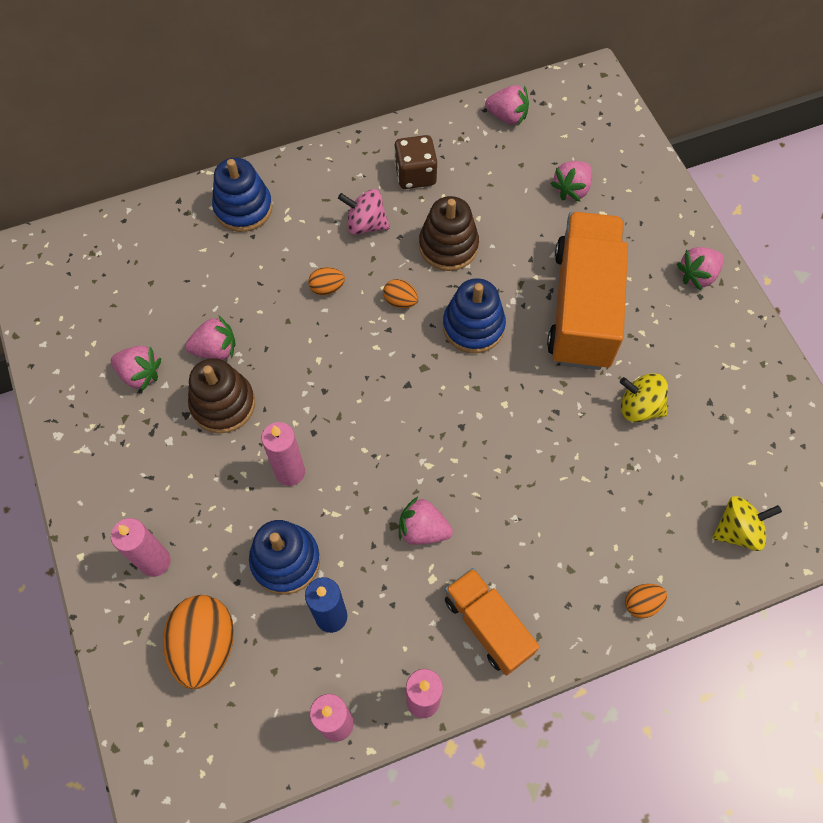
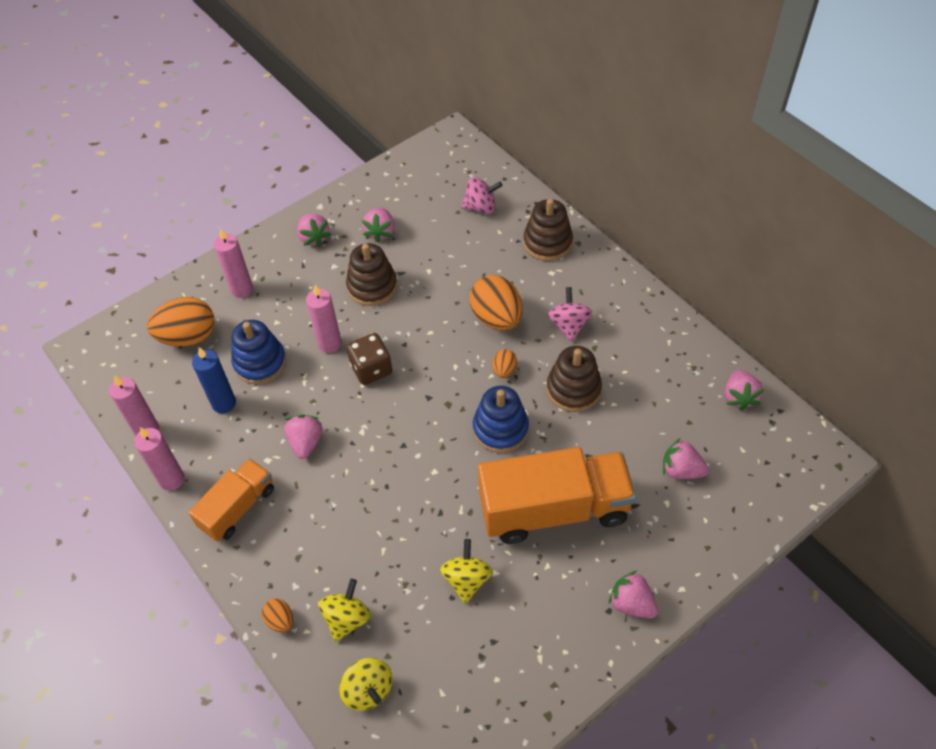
camera: 75 degrees right, 10 degrees down
(156, 257) = (481, 207): none -> pink spinning top
(215, 349) = (415, 267): pink strawberry -> pink strawberry (314, 237)
(243, 208) = (547, 243): blue stacking toy -> brown stacking toy
(327, 288) = (496, 318): orange egg -> orange egg, size x2.07
(415, 175) = (636, 345): brown dice -> brown dice (371, 369)
(655, 533) = (347, 618): none -> yellow spinning top

